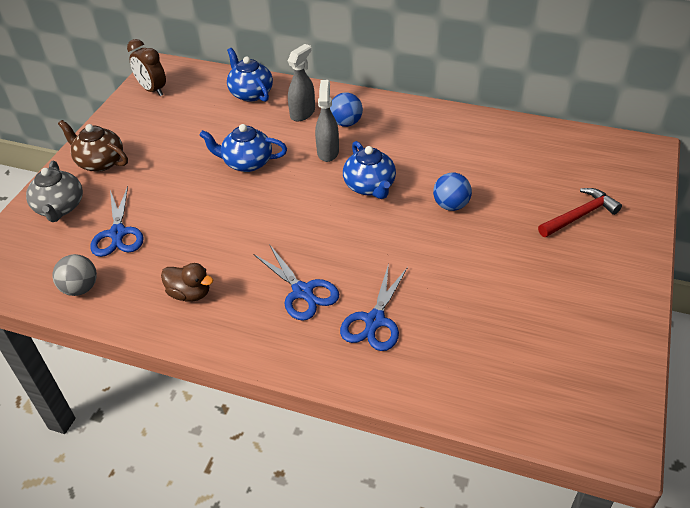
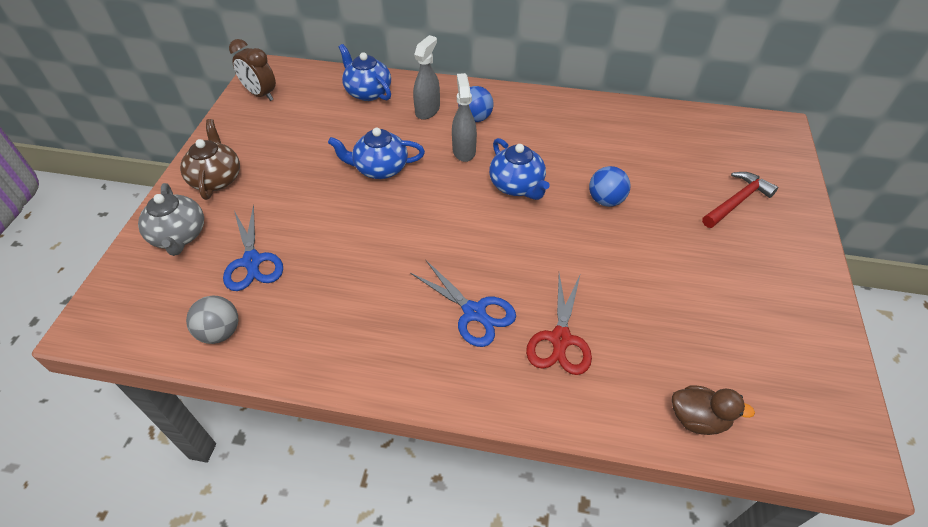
camera: 10 degrees left, 5 degrees up
(100, 162) = (216, 179): brown teapot -> brown teapot turned 60 degrees clockwise
(190, 294) = (349, 327): brown duck -> brown duck (698, 419)
(375, 320) = (560, 339): blue scissors -> red scissors

